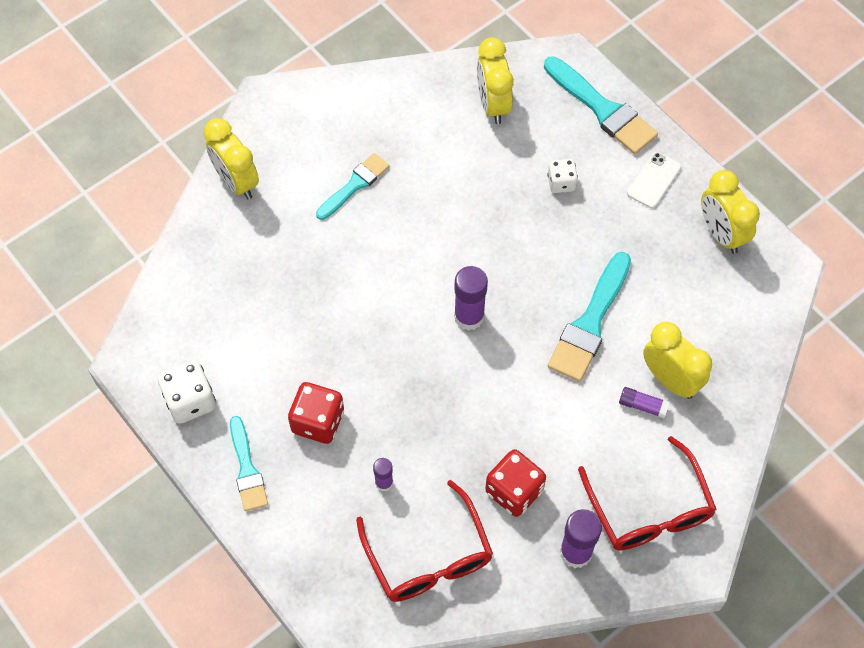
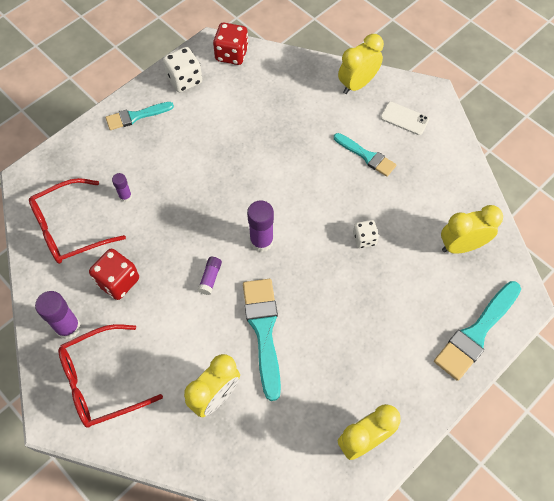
camera: 85 degrees right, 0 degrees up
(318, 421) = (171, 152): red dice -> red dice (231, 54)
(561, 183) = (394, 302): white dice -> white dice (364, 239)
(590, 323) = (263, 330): turquoise brush -> turquoise brush turned 60 degrees clockwise
(642, 405) = (191, 374): purple glue stick -> purple glue stick (210, 278)
(654, 180) = (410, 379): white phone -> white phone (404, 118)

